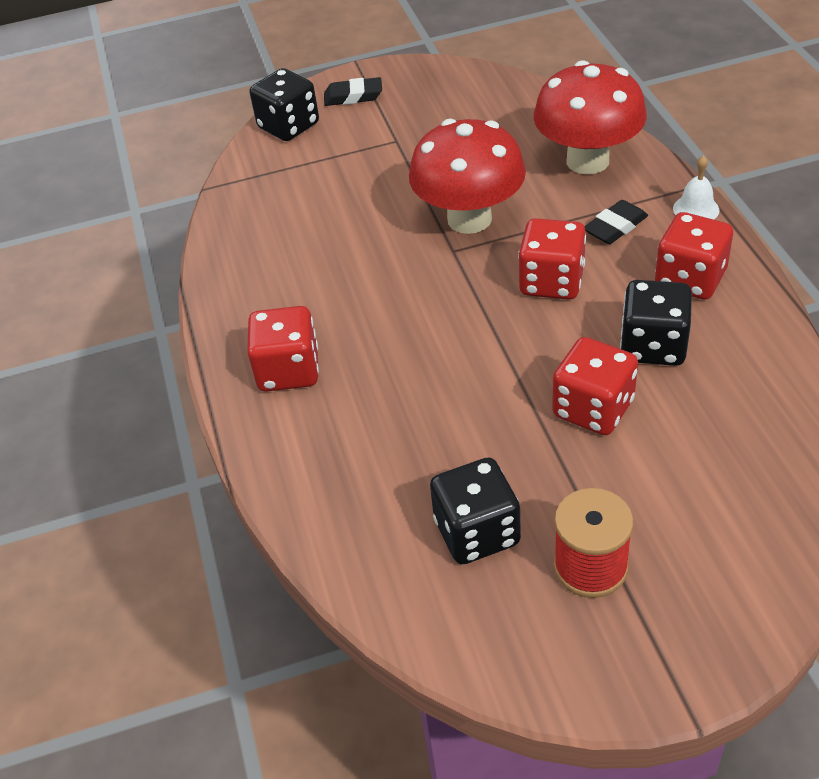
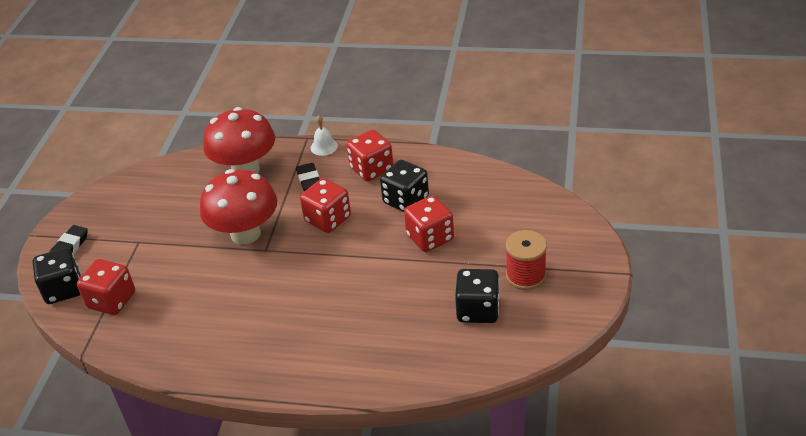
camera: 65 degrees left, 5 degrees down
(288, 371) = (300, 355): red dice -> red dice (112, 300)

